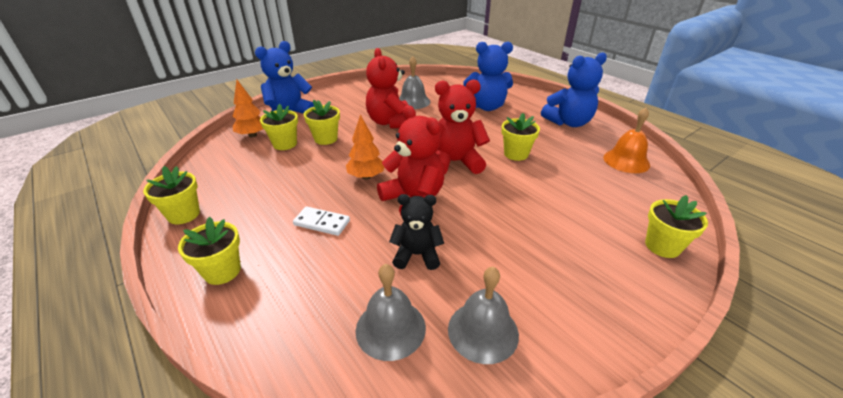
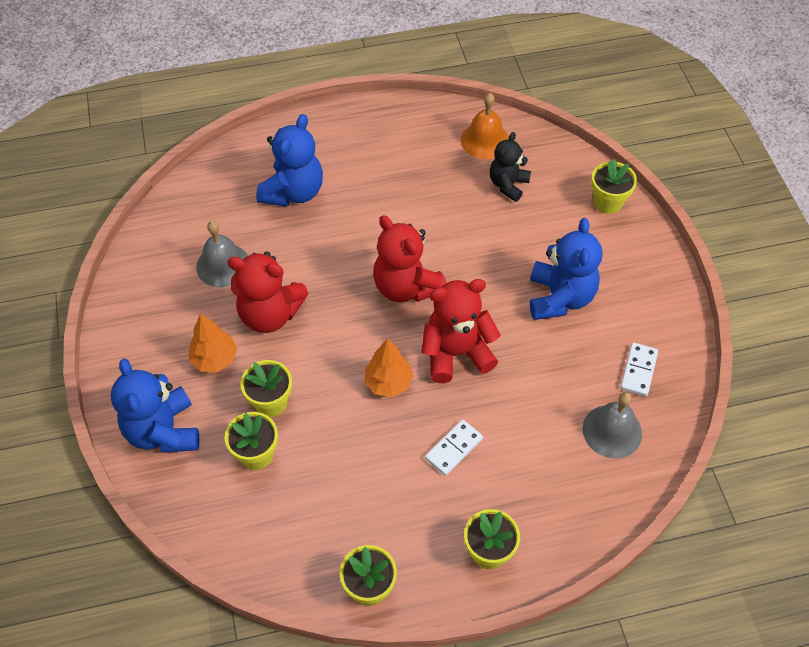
camera: 65 degrees left, 20 degrees up
(252, 135) = (204, 491): orange tree -> orange tree (214, 359)
(417, 255) = (539, 382): black teddy bear -> black teddy bear (508, 185)
(454, 162) = (406, 287): red teddy bear -> red teddy bear turned 60 degrees counterclockwise
(483, 331) = (639, 370): grey bell -> white domino
(516, 154) = (421, 223): yellow flower pot -> none
(568, 122) = (384, 136): blue teddy bear -> blue teddy bear (560, 298)

